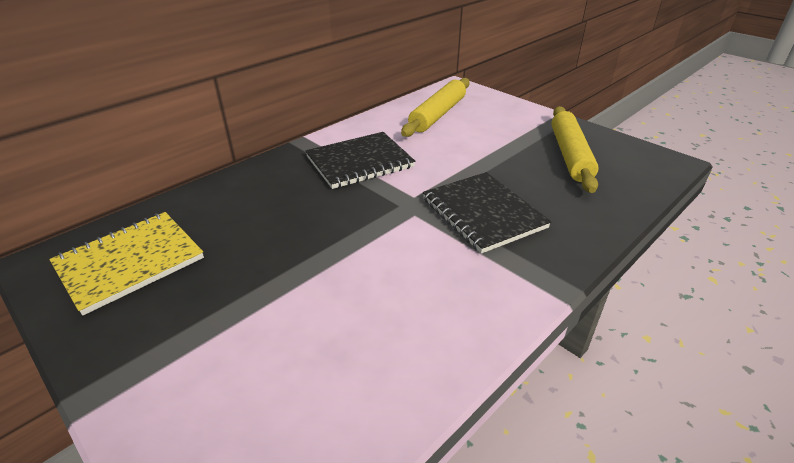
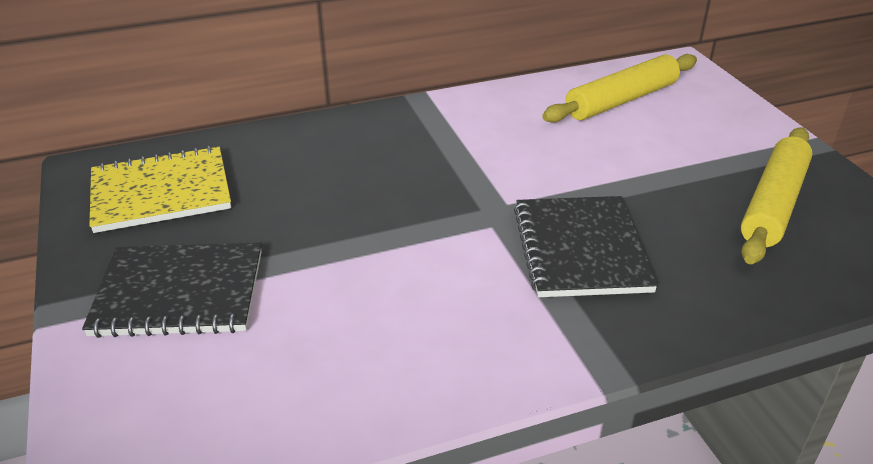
camera: 25 degrees right, 0 degrees up
(360, 162) = (471, 142): black notebook -> black notebook (179, 293)

